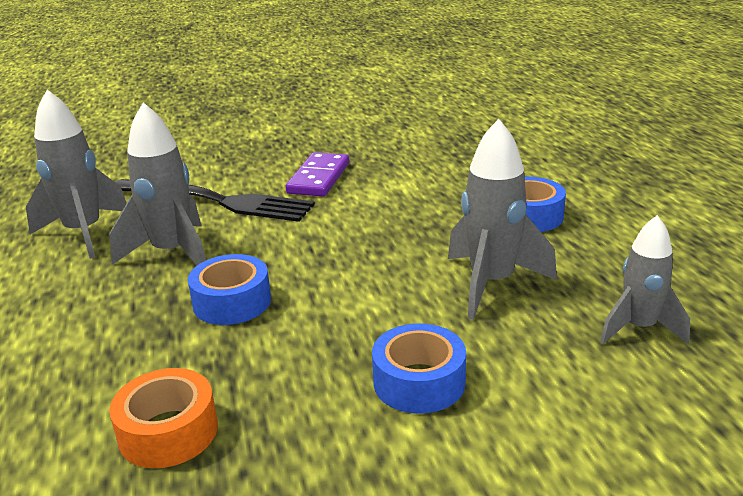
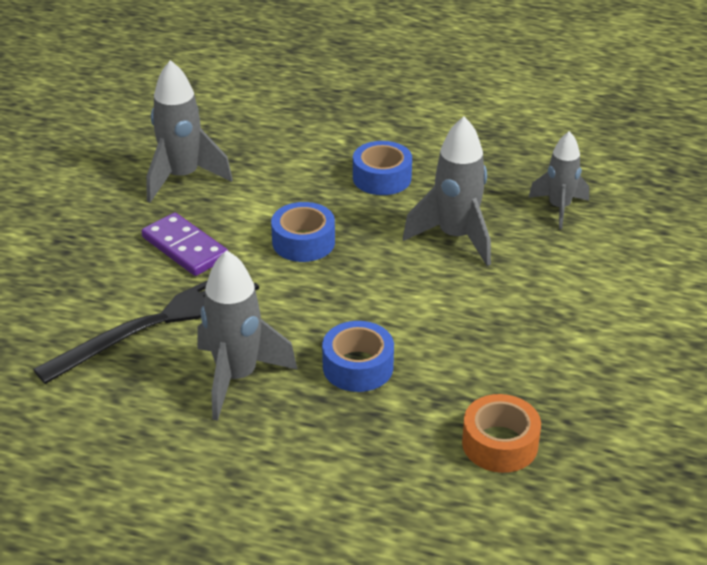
camera: 60 degrees left, 10 degrees up
(84, 233) = (127, 425): grey rocket -> grey rocket (182, 178)
(419, 382) = (538, 316): blue tape -> blue tape (303, 242)

